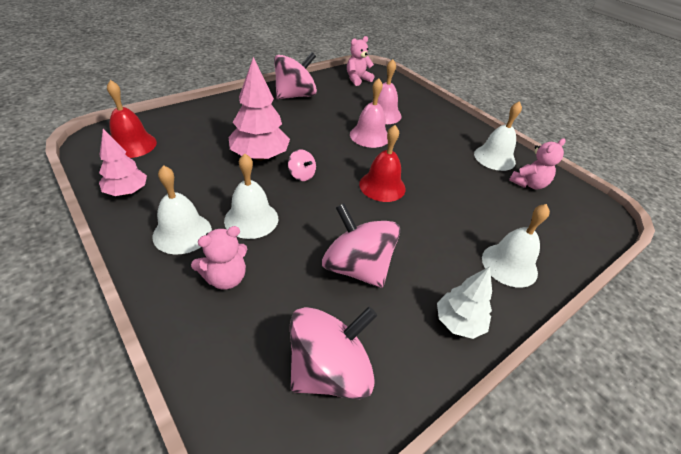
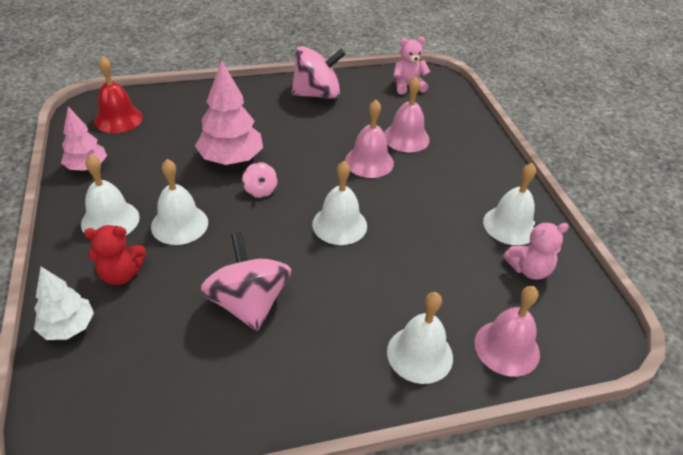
camera: 25 degrees right, 0 degrees up
(225, 278) = (121, 274): pink teddy bear -> red teddy bear
(329, 370) = (156, 387): pink spinning top -> none
(382, 186) = (339, 225): red bell -> white bell
(458, 322) = (312, 392): white tree -> white tree (68, 327)
(558, 241) = (507, 348): none -> pink bell

